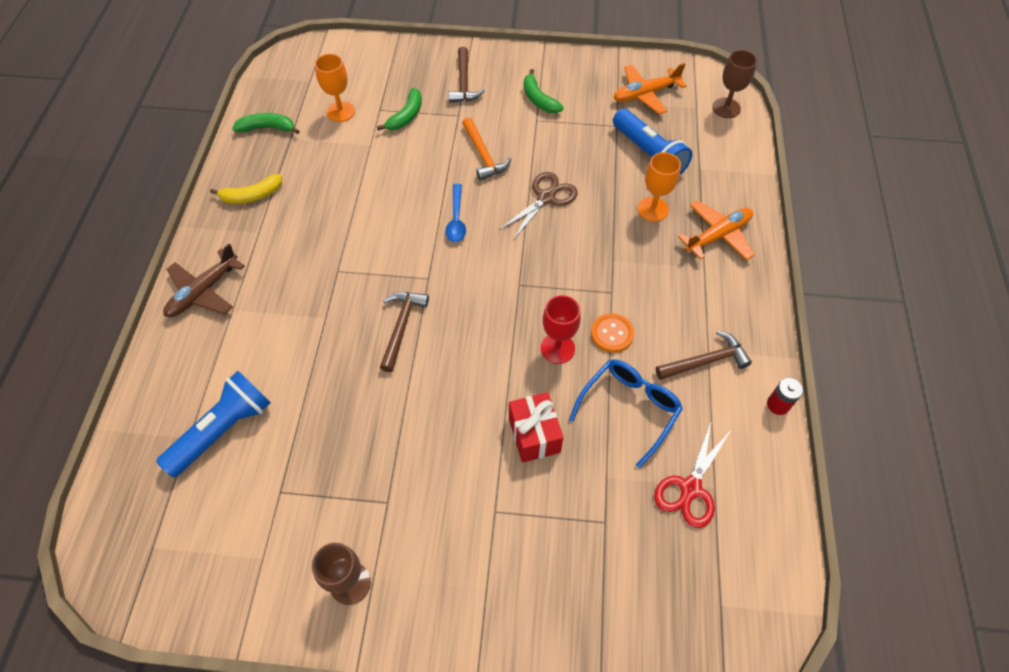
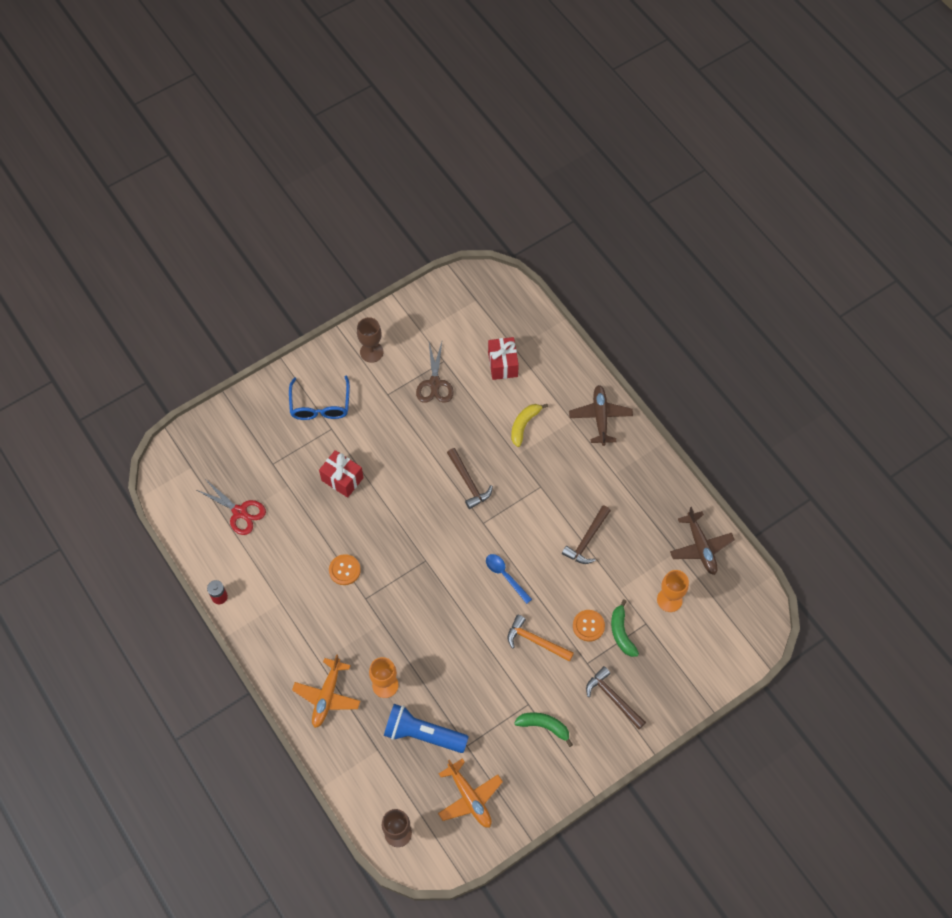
camera: 140 degrees right, 5 degrees up
(223, 430) = (502, 364): blue flashlight -> red gift
(252, 195) = (648, 493): yellow banana -> yellow banana (524, 425)
(267, 128) = (701, 547): green banana -> brown plane
(427, 137) = (588, 626): none -> orange button
(546, 197) = (463, 638): brown scissors -> brown scissors (435, 383)
(557, 348) = (369, 537): red goblet -> none
(629, 408) = (302, 532): blue glasses -> blue glasses (320, 406)
(645, 94) = (470, 798): orange plane -> orange plane turned 120 degrees clockwise
(690, 488) = (240, 512): red scissors -> red scissors turned 135 degrees clockwise
(705, 361) = (277, 593): brown hammer -> brown hammer (587, 540)

